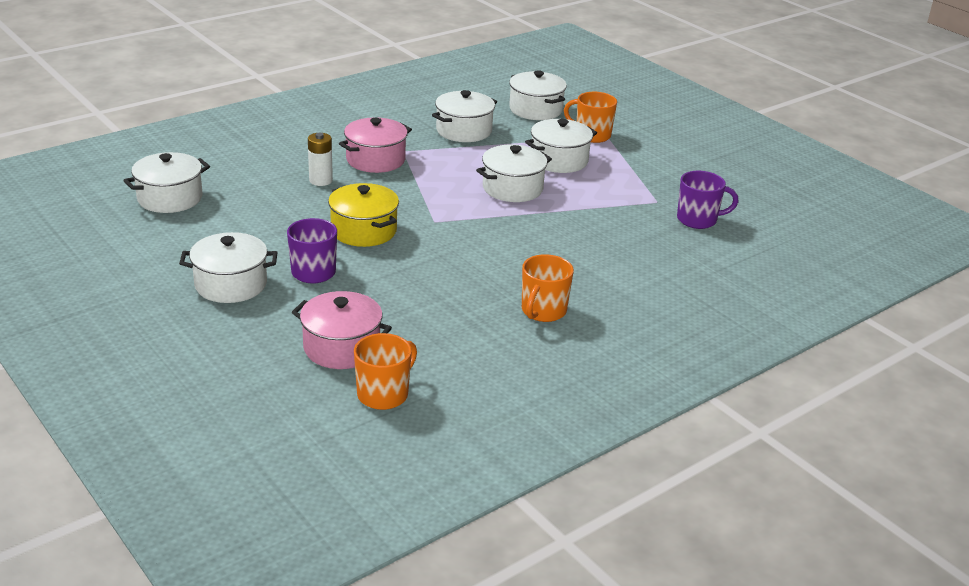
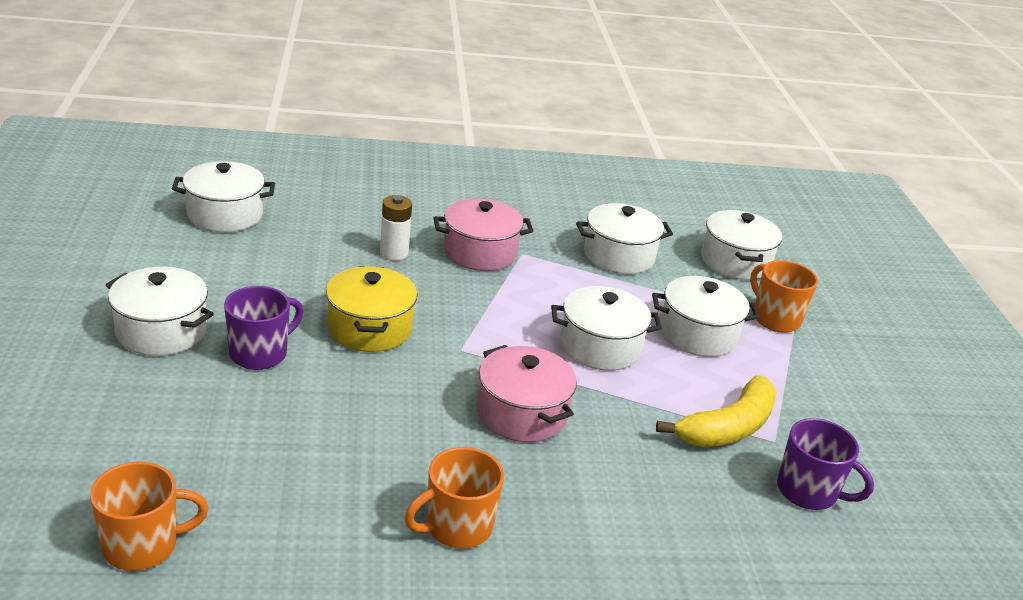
camera: 30 degrees right, 0 degrees up
(341, 347) = (174, 460): pink pot -> pink pot (521, 414)
(627, 204) = (728, 427): none -> yellow banana

